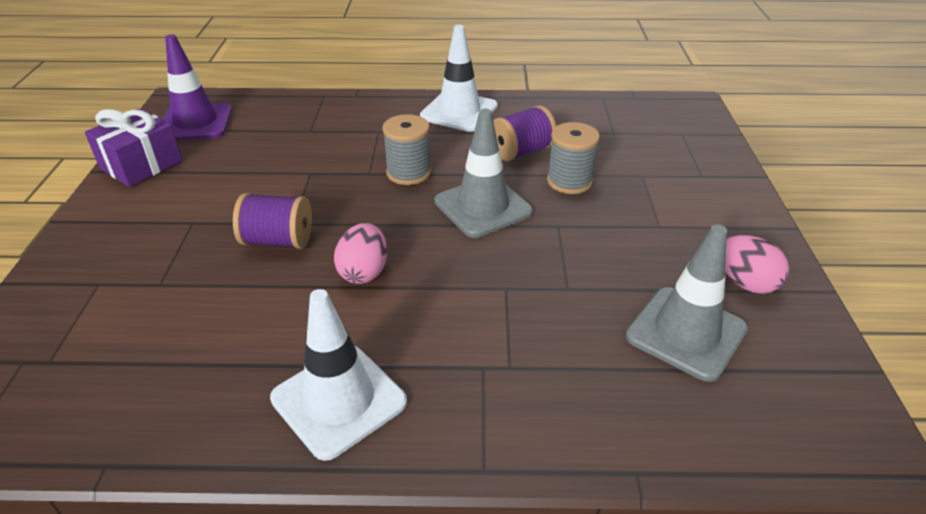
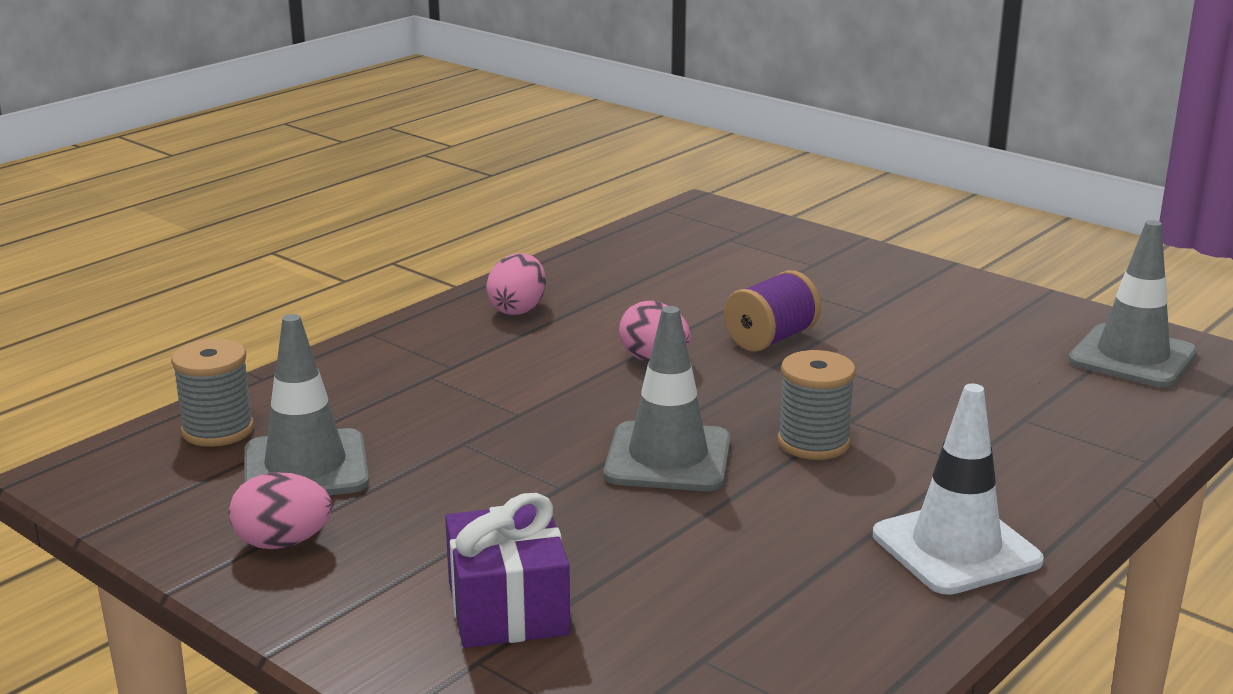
camera: 130 degrees right, 15 degrees down
(141, 165) = (1037, 311): purple gift -> purple gift (508, 608)
(195, 123) = (1132, 357): purple traffic cone -> grey traffic cone
(339, 400) = (518, 309): white traffic cone -> pink egg
(521, 151) = (758, 543): purple spool -> none
(569, 181) = (631, 541): grey spool -> grey spool (218, 430)

